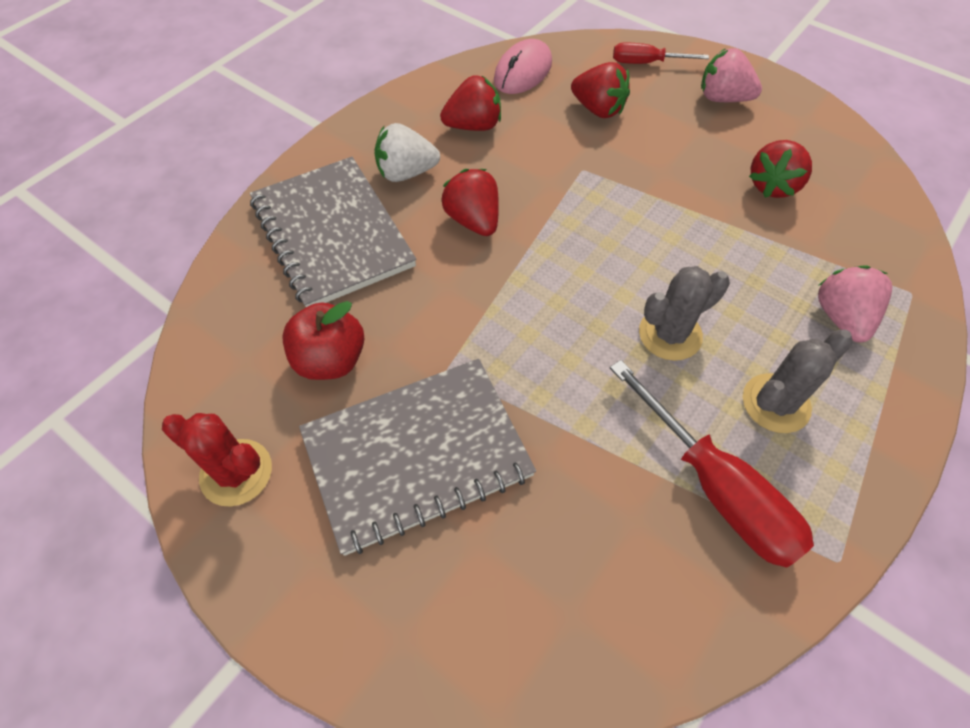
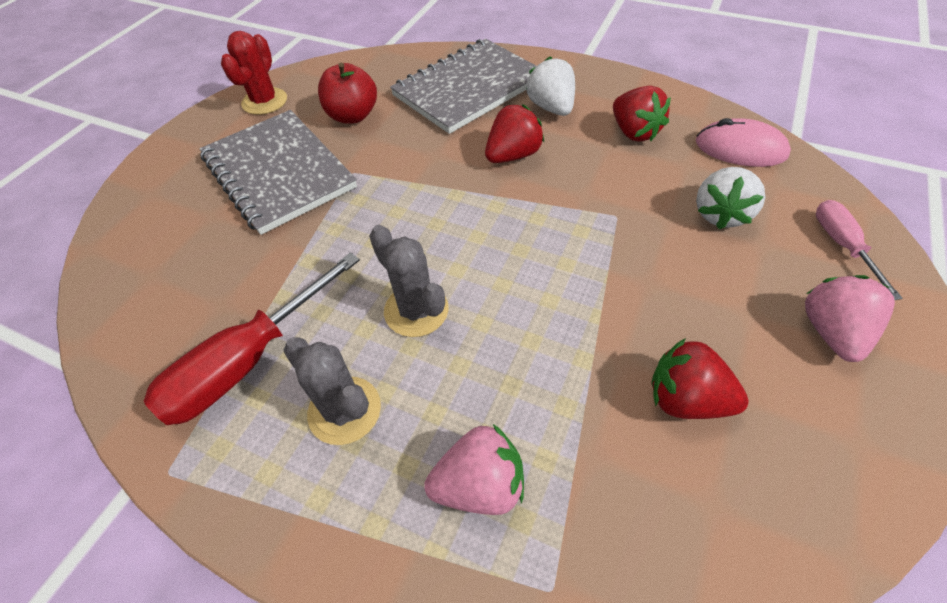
camera: 80 degrees right, 5 degrees down
(598, 109) = (720, 214): red strawberry -> white strawberry
(646, 63) = (842, 245): red screwdriver -> pink screwdriver

